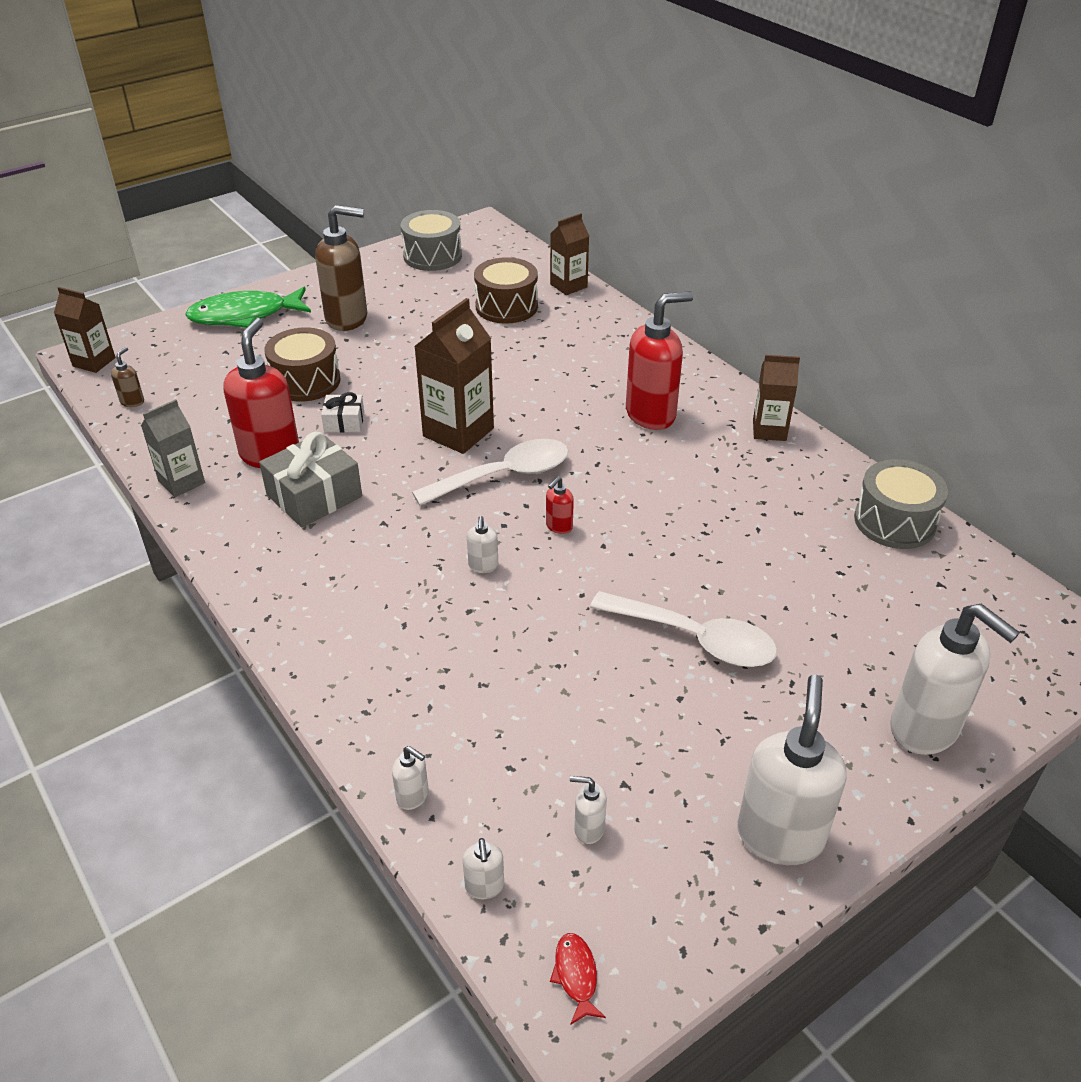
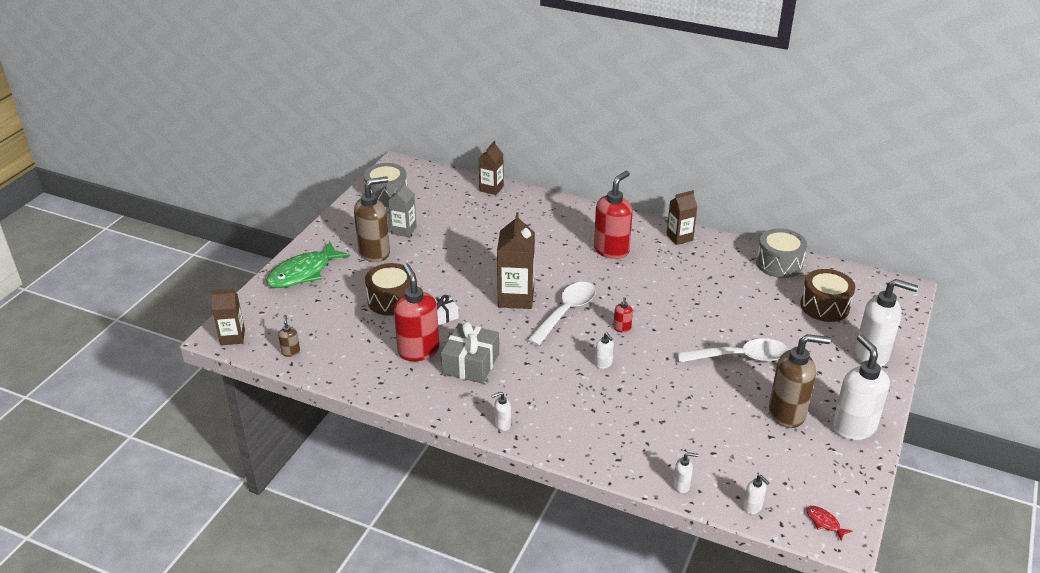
camera: 30 degrees left, 5 degrees down
(181, 482) = (381, 386): grey carton -> grey carton (404, 230)
(506, 306) = (467, 213): brown drum -> brown drum (824, 306)
(588, 829) = (773, 462): white soap dispenser -> white soap dispenser (502, 424)
(687, 760) = (787, 413): none -> brown soap dispenser

